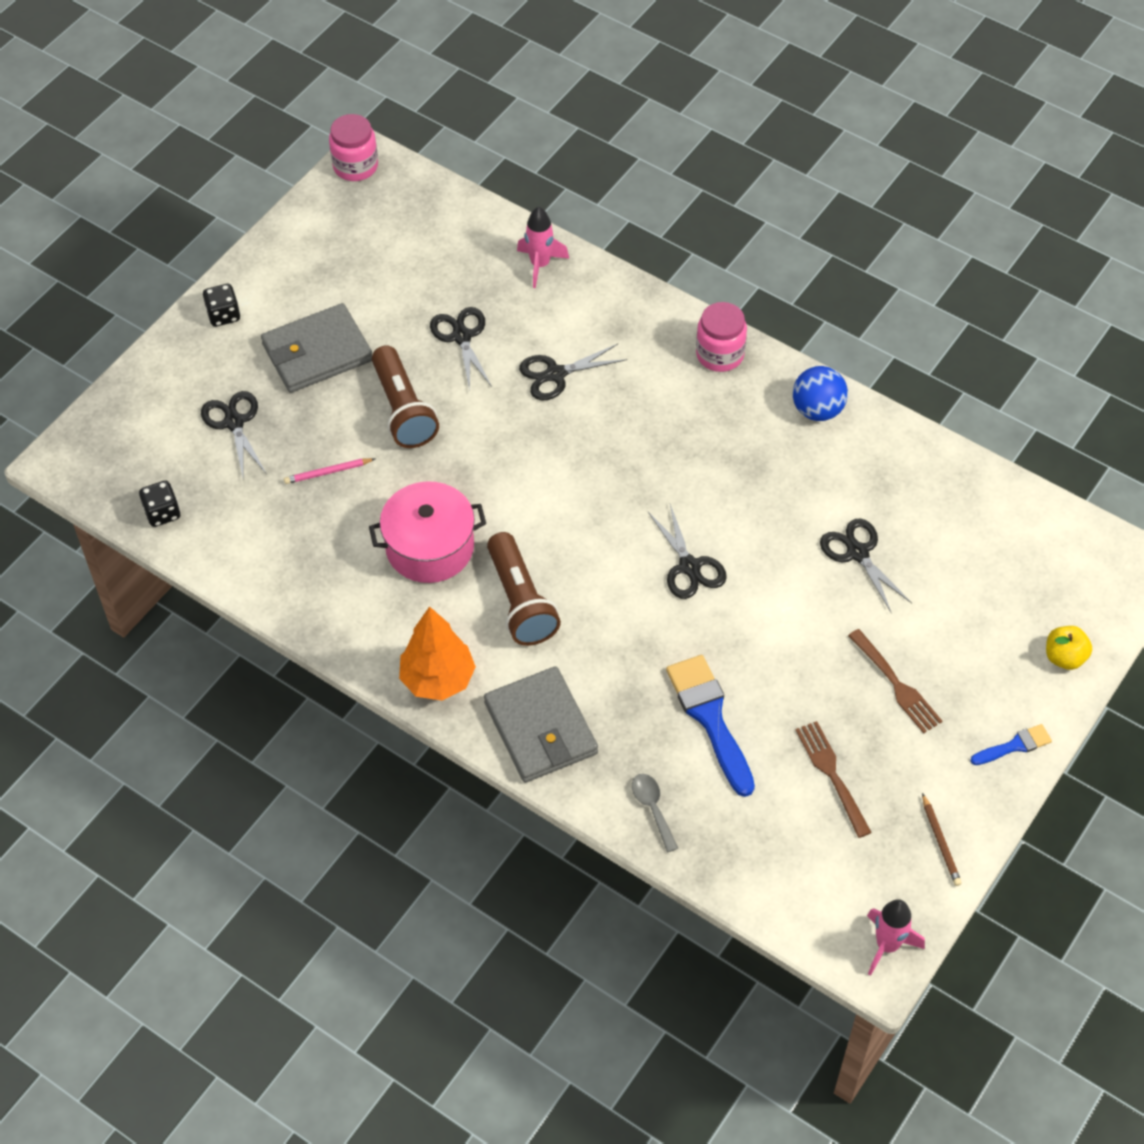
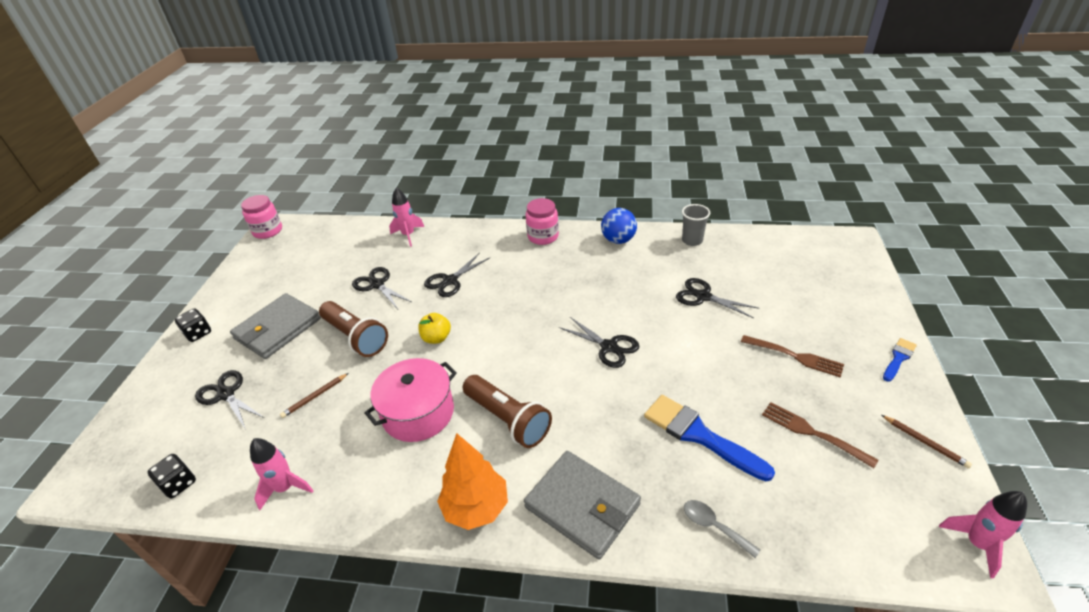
camera: 25 degrees left, 15 degrees down
(263, 568) = (285, 488): none -> pink rocket
(328, 472) = (315, 397): pink pencil -> brown pencil
(917, 459) = (692, 240): none -> grey cup
(1064, 657) = (869, 298): yellow apple -> yellow apple (436, 338)

